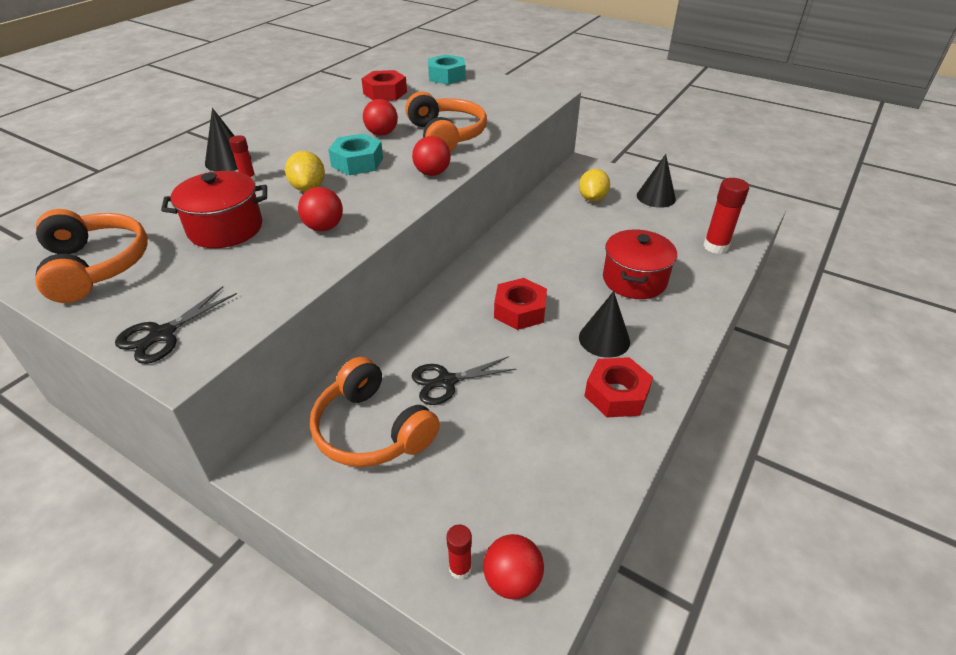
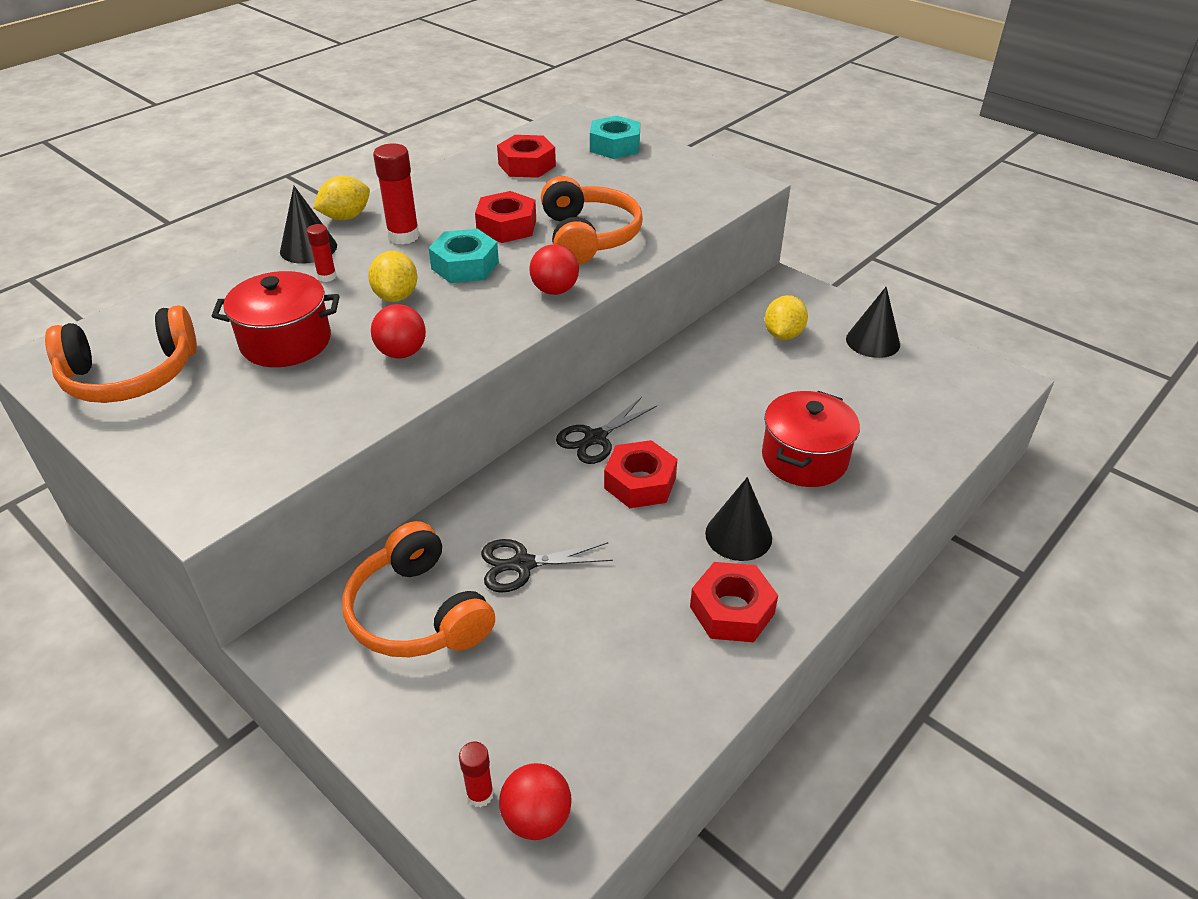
camera: 10 degrees right, 0 degrees up
(95, 266) = (130, 375): orange headphones -> orange headphones turned 90 degrees clockwise
(162, 335) = (188, 470): black scissors -> black scissors (595, 438)
(253, 137) = (346, 217): none -> yellow lemon
(382, 133) = (506, 226): red ball -> red nut
(715, 246) = (933, 423): red glue stick -> red glue stick (403, 236)

